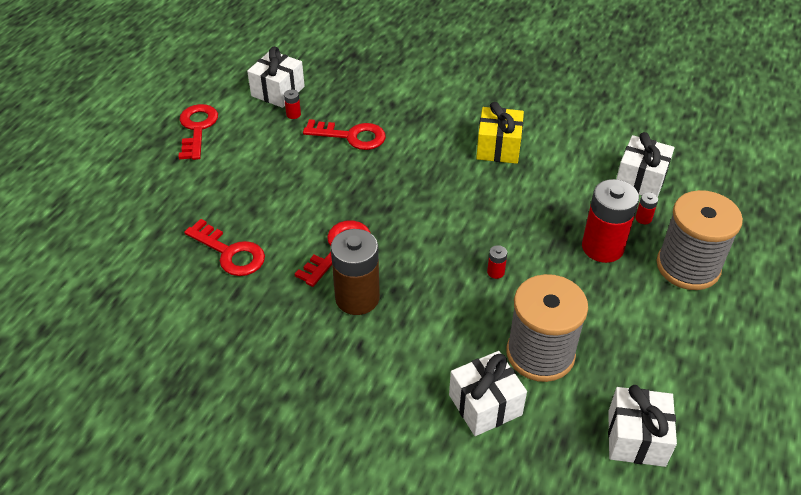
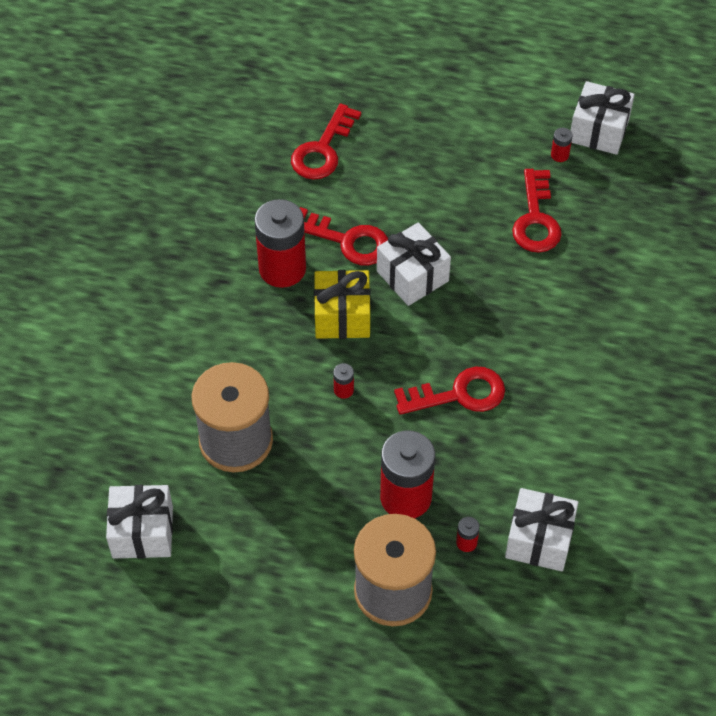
camera: 80 degrees right, 10 degrees up
(197, 129) = (507, 73): red key -> red key (458, 394)
(357, 298) = (282, 269): brown battery -> red battery
(485, 405) = (165, 396): white gift -> white gift (412, 276)
(498, 148) = (558, 375): yellow gift -> yellow gift (342, 316)

